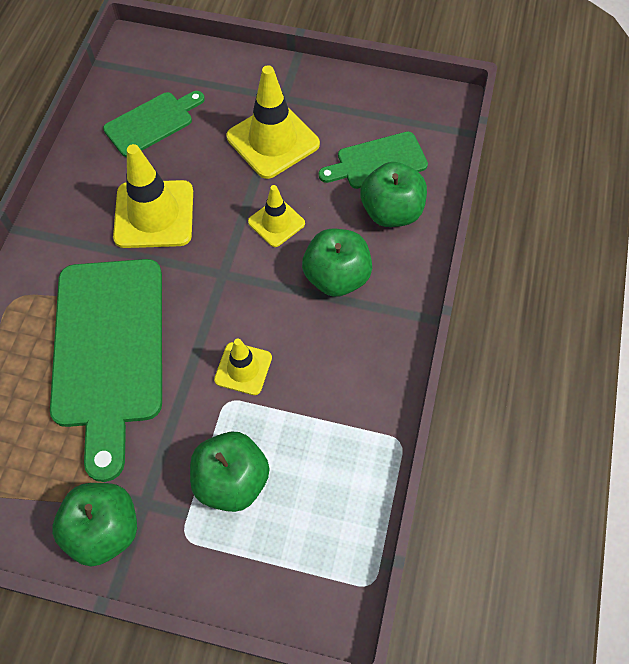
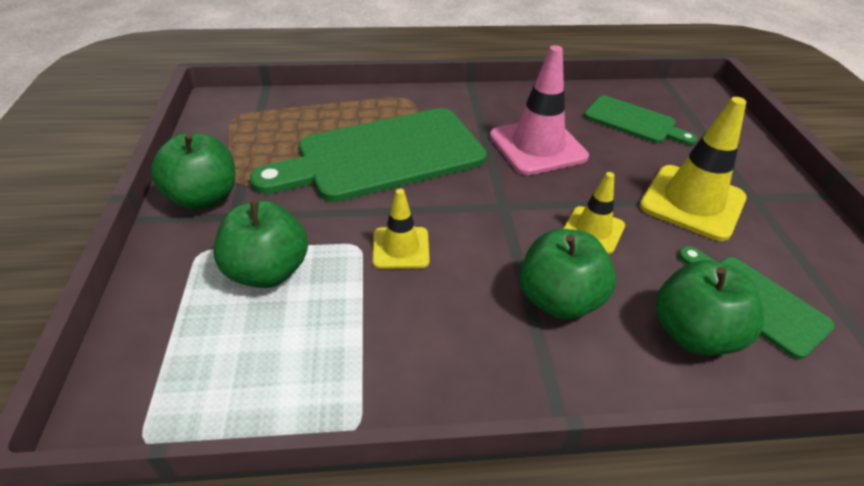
camera: 70 degrees right, 20 degrees down
(154, 214) = (537, 146): yellow traffic cone -> pink traffic cone

